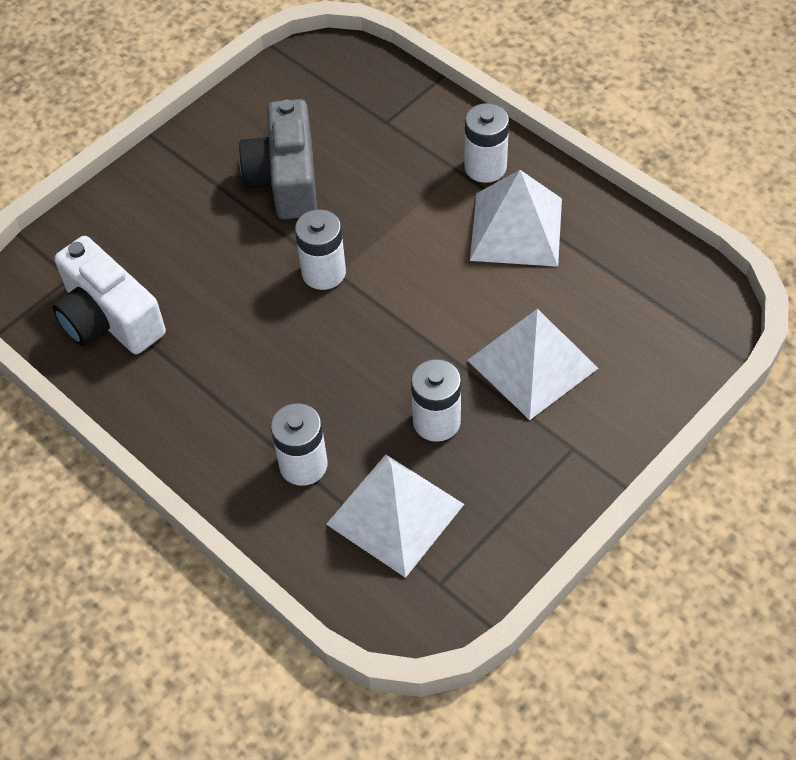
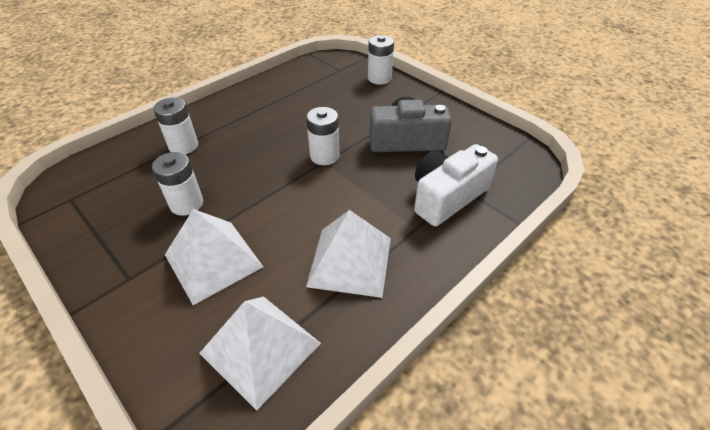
camera: 90 degrees right, 10 degrees down
(109, 318) = (308, 81): white camera -> white camera (447, 197)
(395, 514) = (128, 182): white pyramid -> white pyramid (260, 348)
(485, 167) = (419, 246): white battery -> white battery (379, 78)

